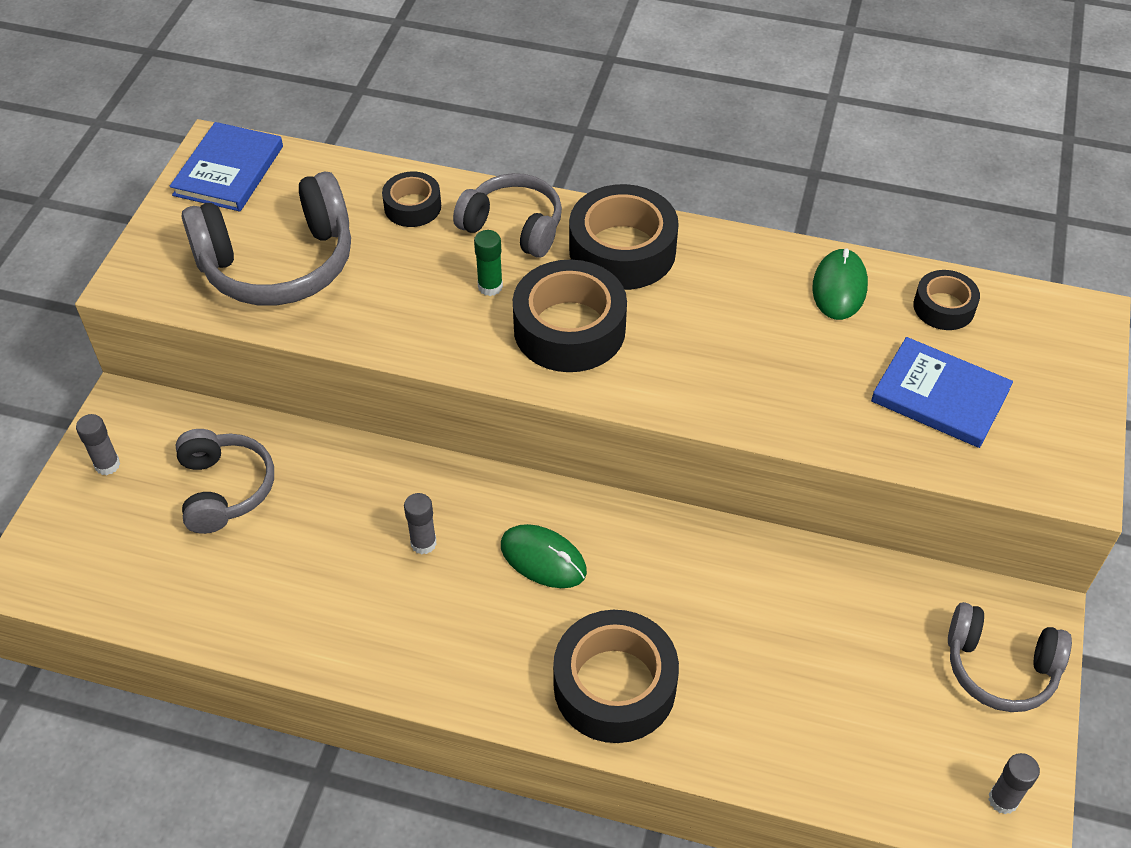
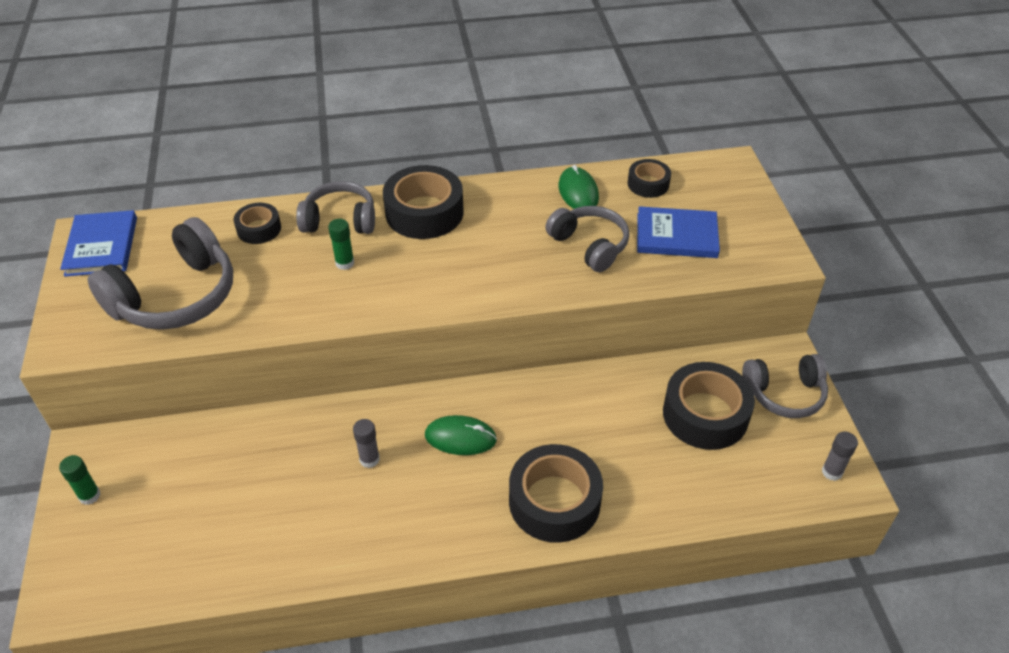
camera: 25 degrees left, 5 degrees down
(107, 465) = (89, 496): grey glue stick -> green glue stick
(224, 489) = (196, 478): grey headphones -> grey headphones (589, 245)
(569, 329) = (416, 272): black tape -> black tape (705, 414)

